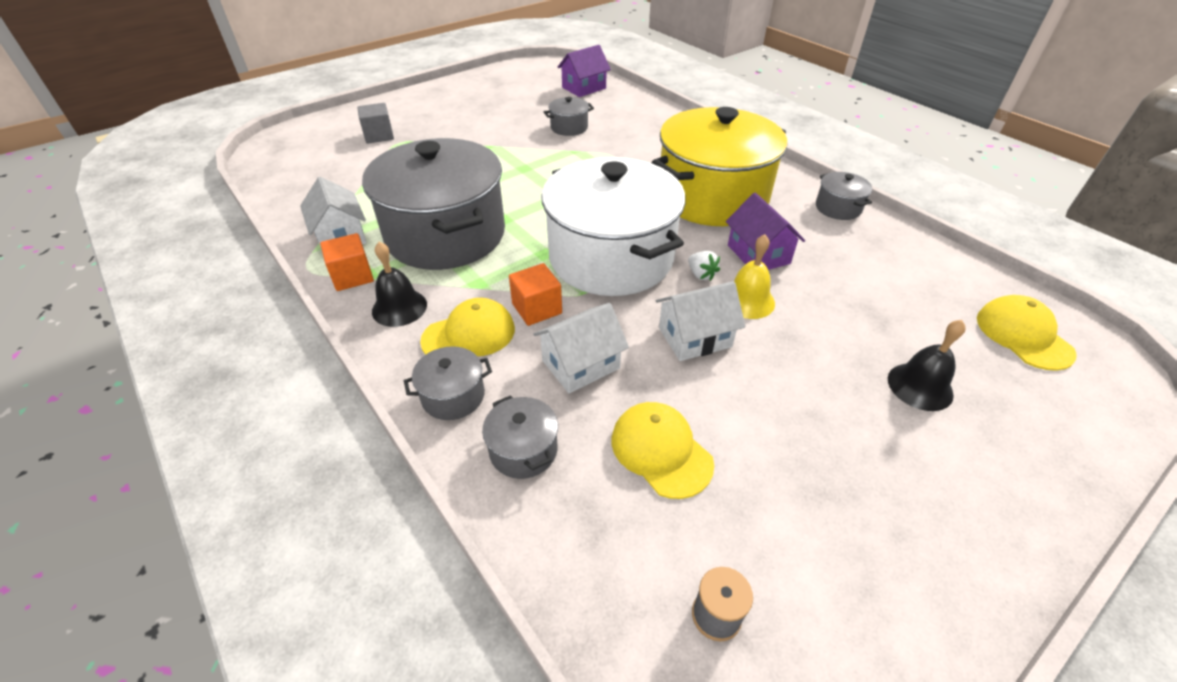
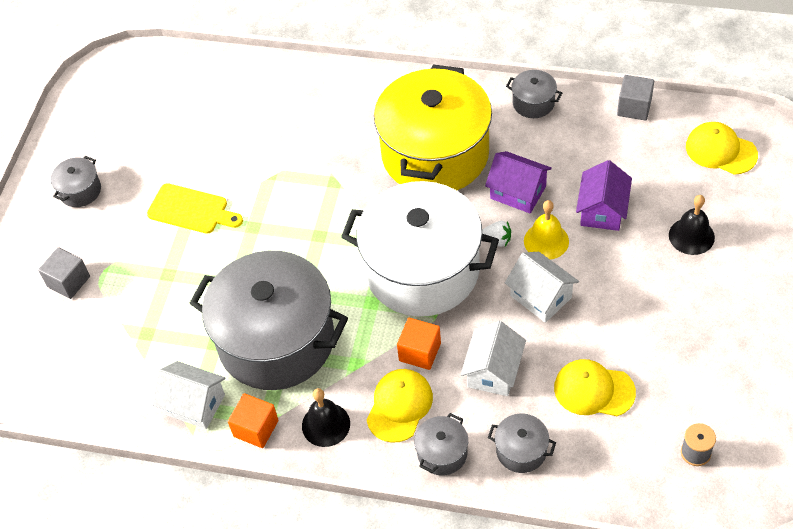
camera: 35 degrees left, 10 degrees up
(499, 141) = (191, 210): none -> yellow cutting board
(569, 127) = (235, 149): grey pot -> grey pot (80, 191)
(584, 88) = (186, 83): purple house -> purple house (602, 210)
(694, 337) = (540, 297): white house -> white house turned 75 degrees counterclockwise
(943, 256) = (634, 107): none -> grey cube

